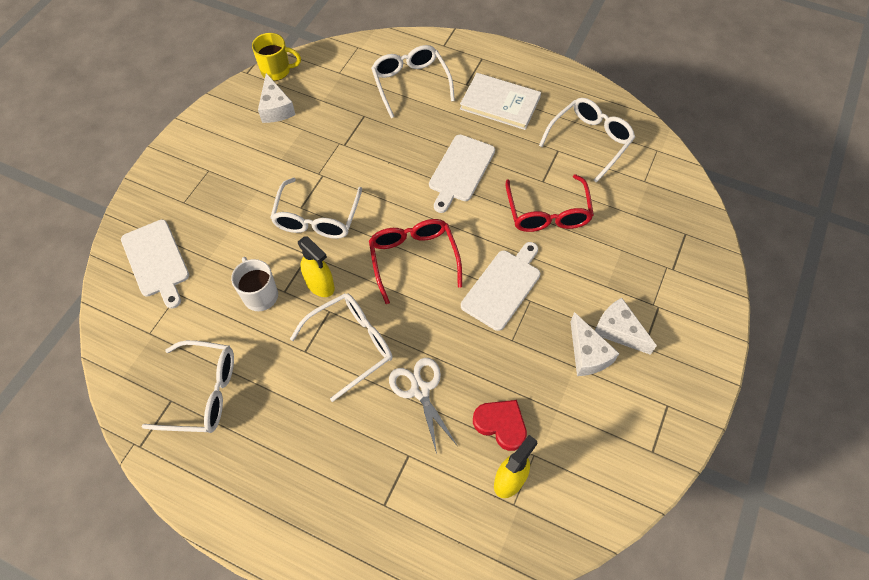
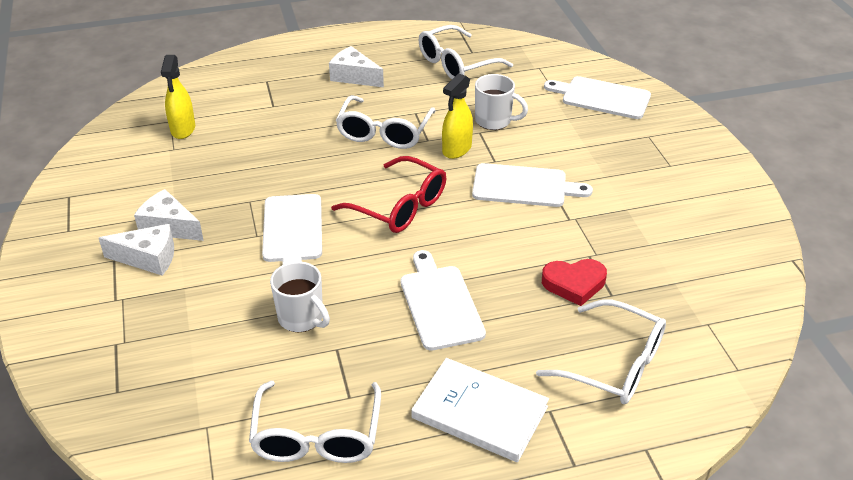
camera: 140 degrees right, 20 degrees down
(276, 108) = (705, 246): white cheese -> white cheese (354, 76)
(277, 71) = (769, 281): yellow mug -> none
(317, 218) = (524, 186): white glasses -> white cutting board
(320, 285) = (456, 149): yellow spray bottle -> yellow spray bottle turned 60 degrees counterclockwise
(420, 390) = (299, 137): white scissors -> none
(500, 103) = (479, 412): white book -> white book turned 45 degrees clockwise
(501, 425) = (214, 151): red heart -> red heart (574, 284)
(547, 213) = (302, 318): red glasses -> white mug

